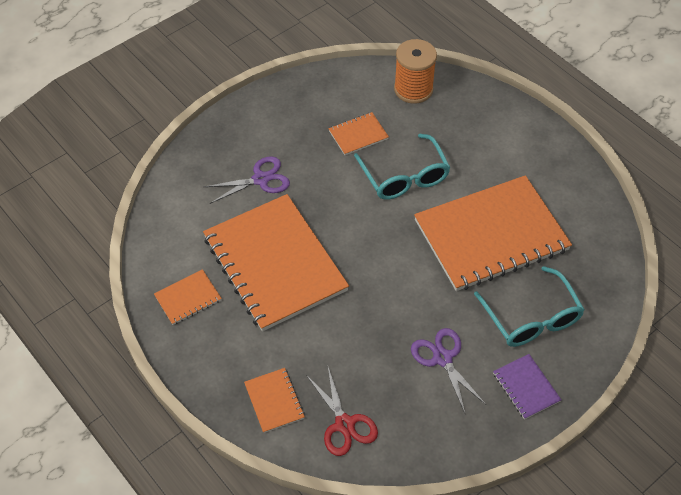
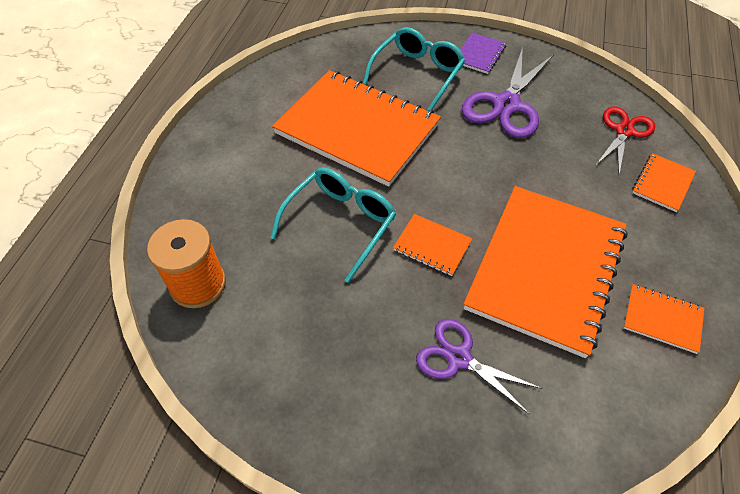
camera: 125 degrees left, 0 degrees up
(358, 135) = (312, 298): orange notebook -> orange notebook (432, 246)
(442, 358) = (506, 105): purple scissors -> purple scissors, size x1.54

